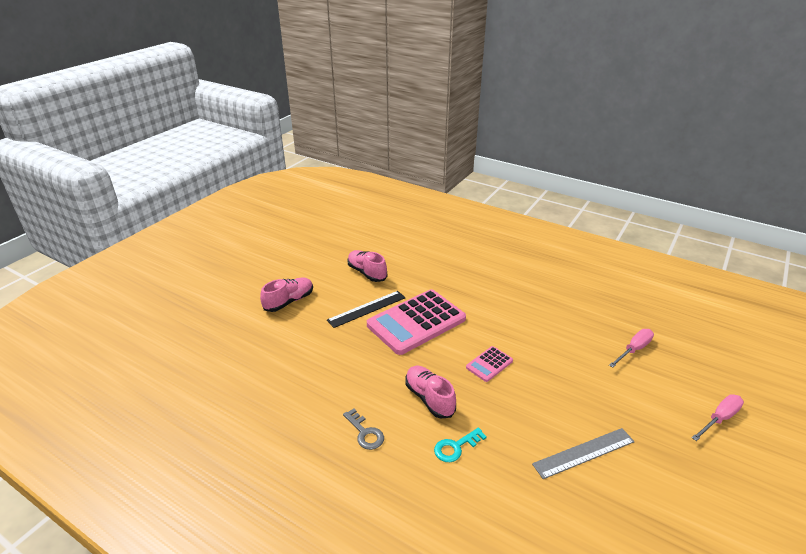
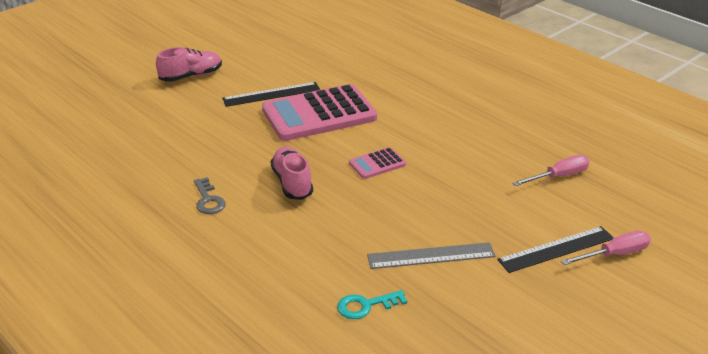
camera: 15 degrees right, 0 degrees up
(367, 273) = (291, 61): pink shoe -> none
(456, 447) = (295, 227): turquoise key -> turquoise key (366, 306)
(675, 423) = (556, 249): none -> black ruler

